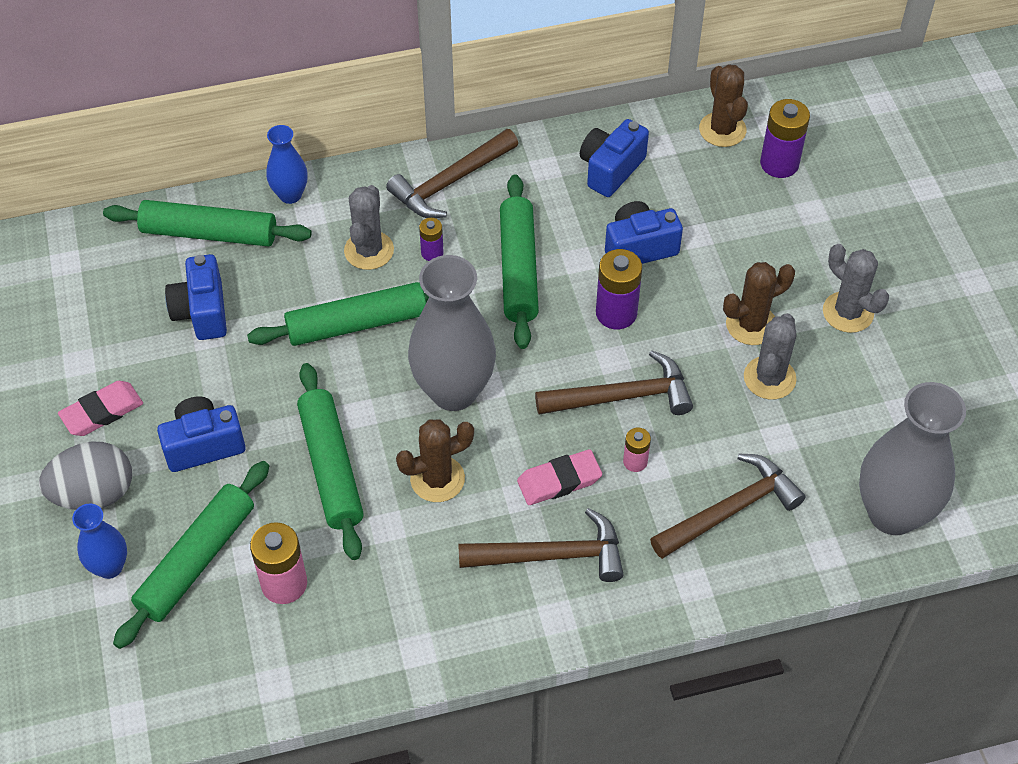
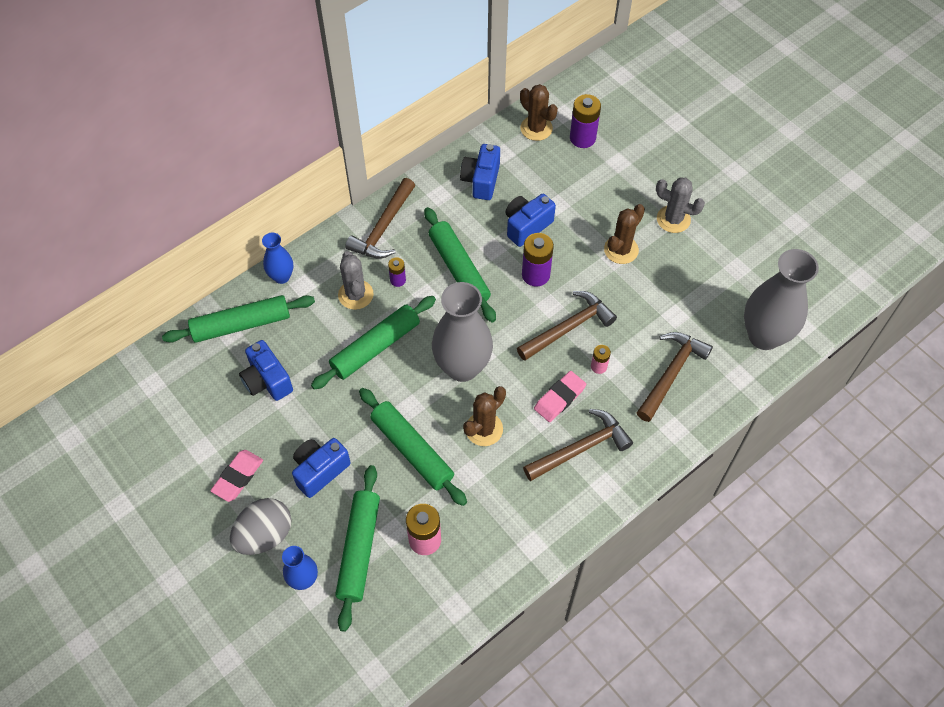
camera: 25 degrees left, 5 degrees up
(769, 378) = (649, 280): grey cactus -> none

